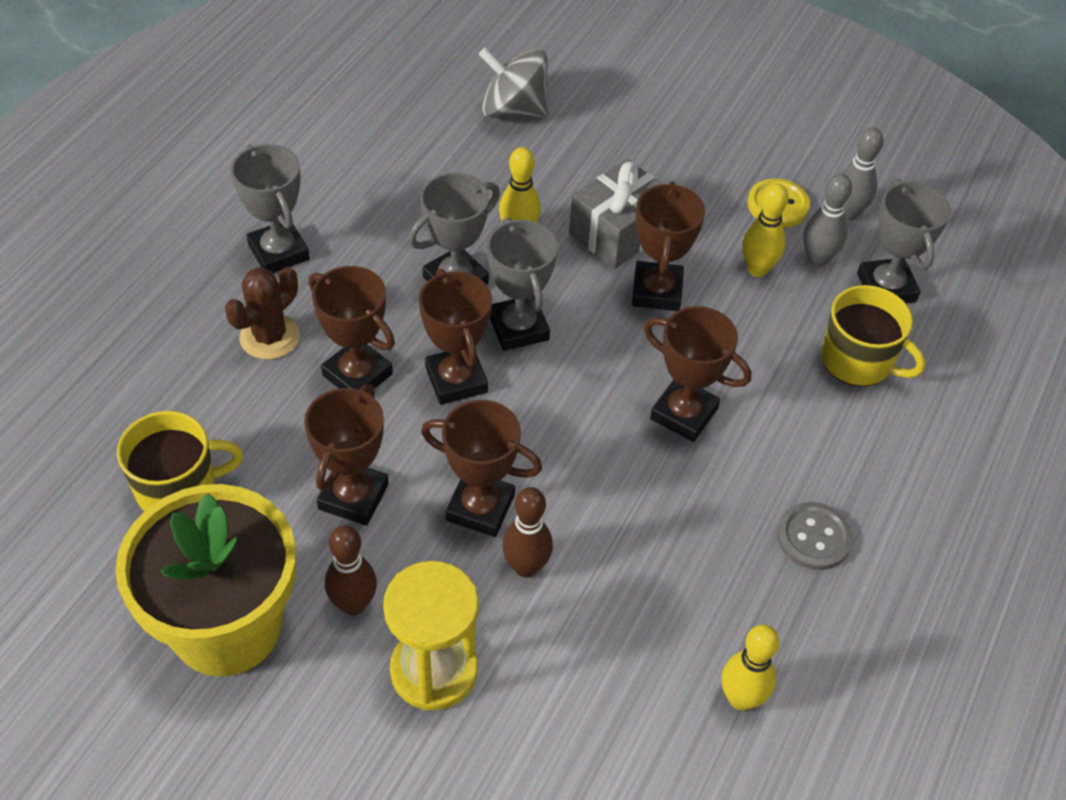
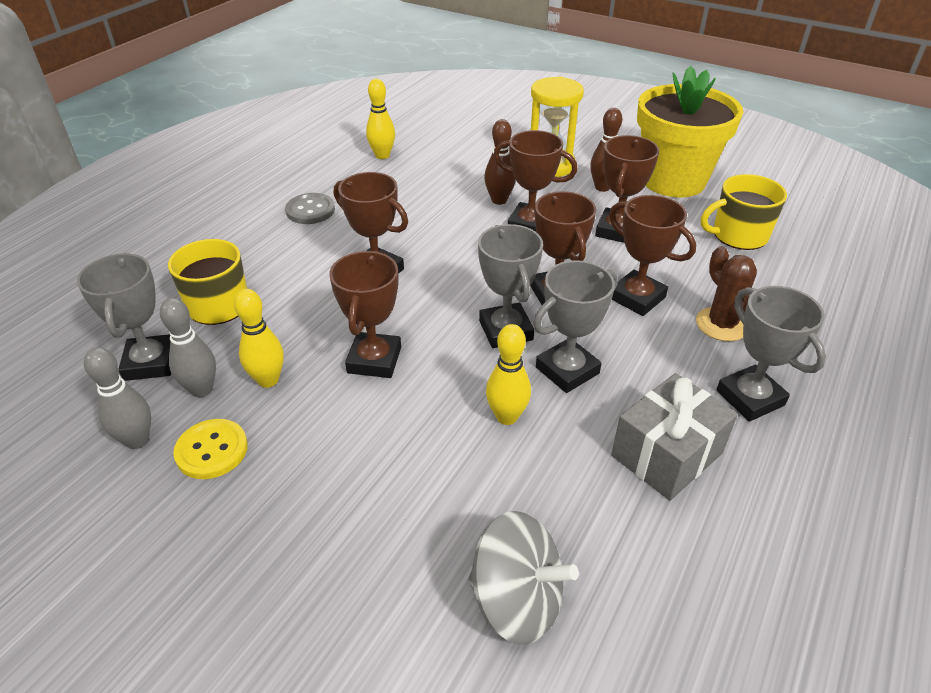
camera: 175 degrees left, 10 degrees down
(269, 337) = (722, 324): brown cactus -> brown cactus turned 60 degrees counterclockwise
(618, 232) = (400, 418): grey gift -> grey gift (666, 454)

